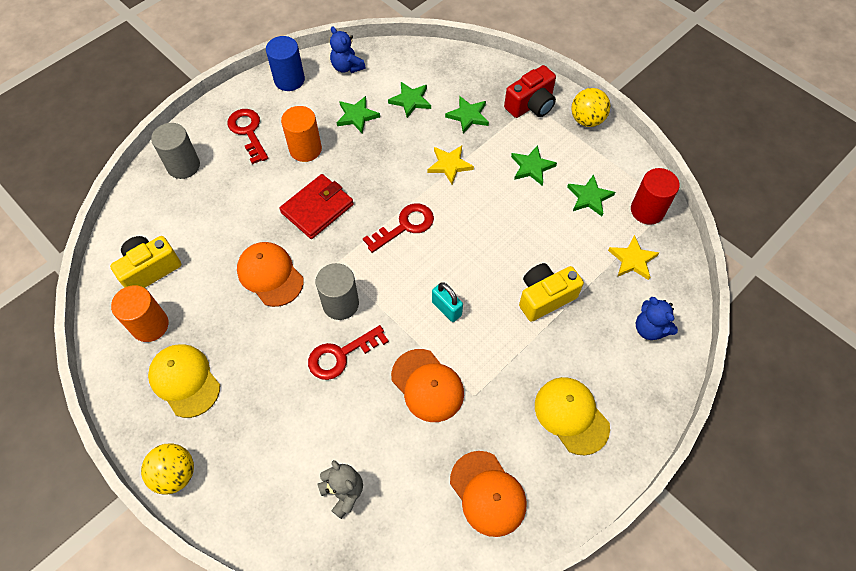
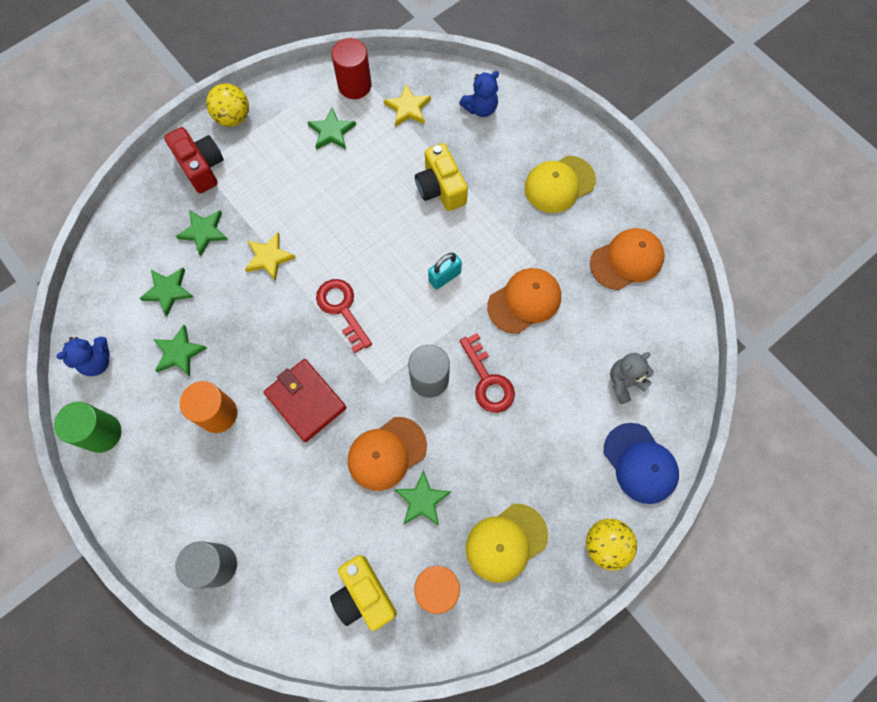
camera: 85 degrees left, 10 degrees up
(248, 132) = (177, 484): red key -> none
(255, 509) = (640, 463): none -> blue cap
(289, 80) = (102, 433): blue cylinder -> green cylinder
(532, 167) = (285, 178): green star -> green star (422, 500)

